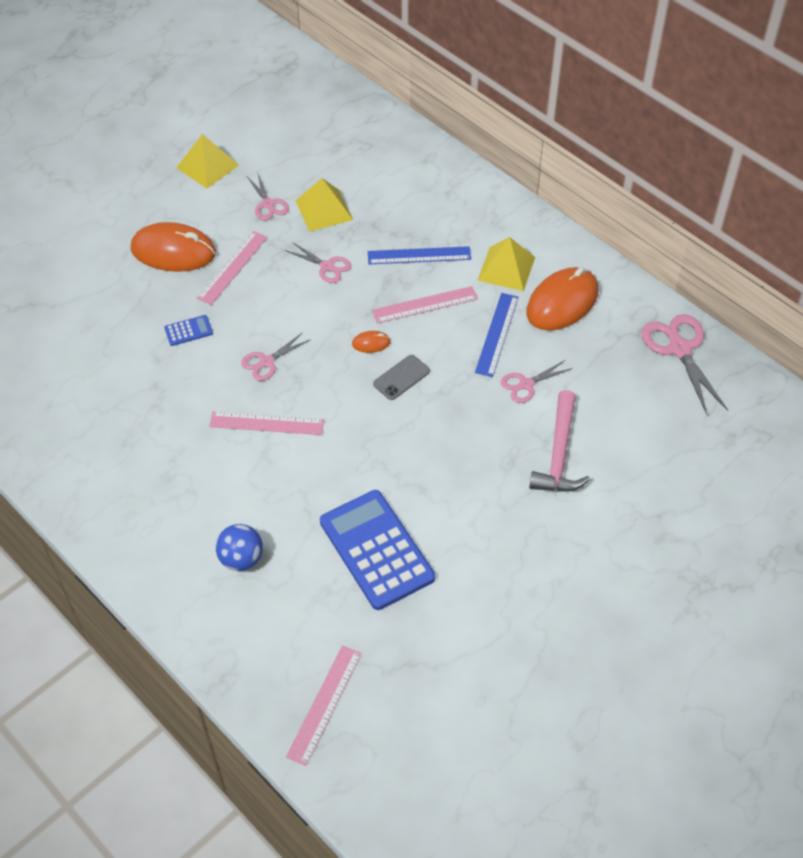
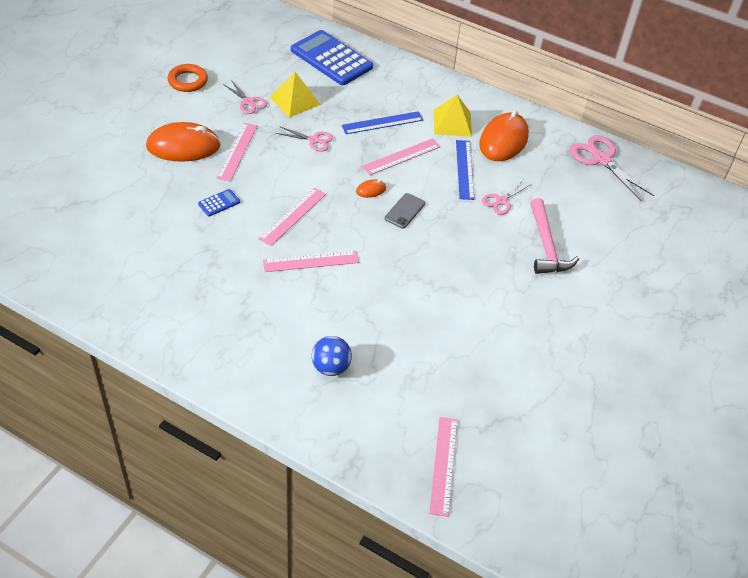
camera: 20 degrees left, 5 degrees down
(207, 166) = (188, 81): yellow pyramid -> orange ring
(267, 362) = (293, 216): pink scissors -> pink ruler
(376, 550) = (437, 340): blue calculator -> blue calculator (331, 59)

